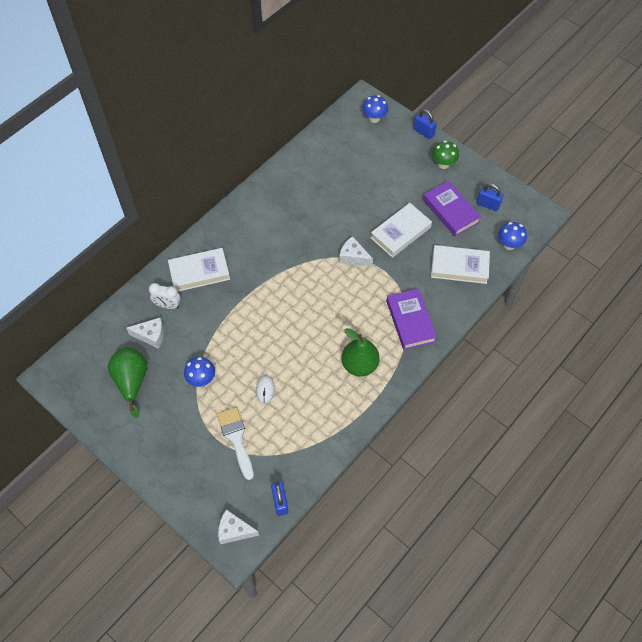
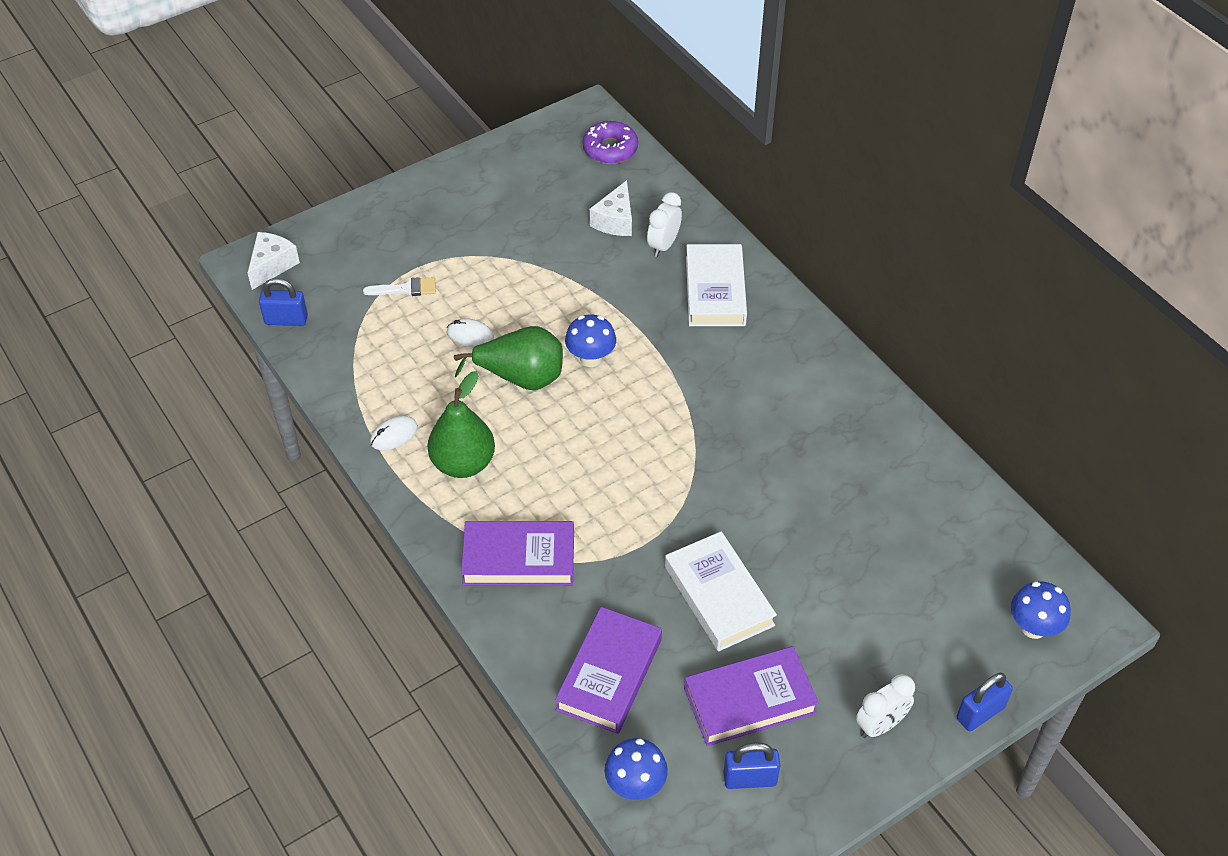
camera: 105 degrees right, 10 degrees down
(84, 354) = (610, 149): none -> purple donut
(132, 381) = (546, 192): green pear -> green pear (521, 378)
(201, 379) = (518, 265): blue mushroom -> blue mushroom (591, 358)
(236, 438) = (406, 289): white brush -> white brush, size x0.61
(351, 406) = (394, 435): none -> white mouse
(353, 257) = (684, 506): white cheese -> none
(443, 164) = (880, 725): green mushroom -> white clock
(459, 267) = (609, 674): white book -> purple book
(487, 204) = (750, 778): blue padlock -> blue padlock turned 45 degrees clockwise

